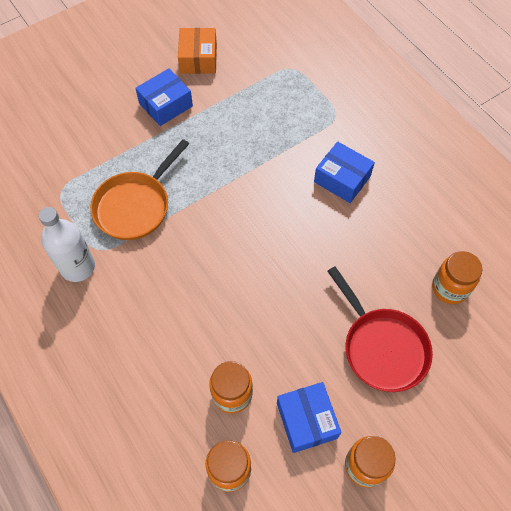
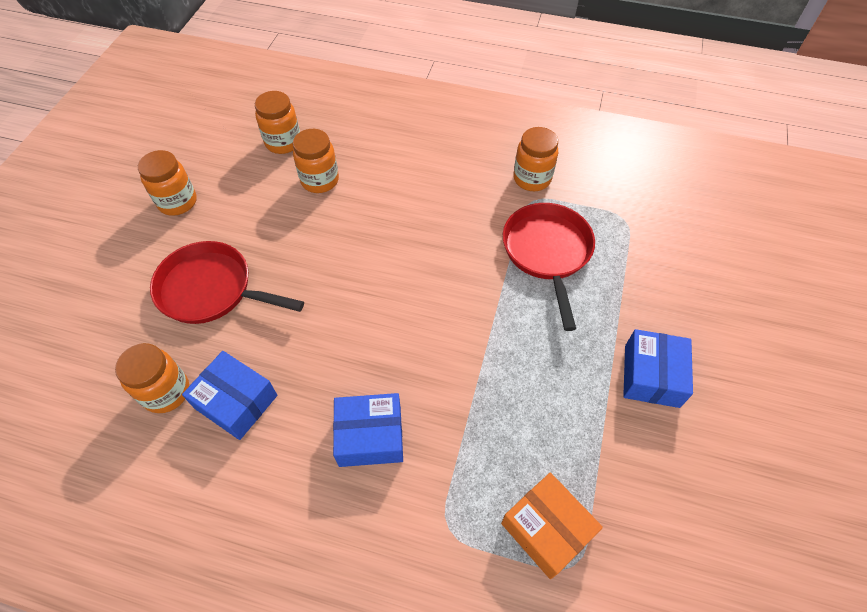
camera: 140 degrees right, 5 degrees down
(78, 267) = (532, 179): white bottle -> orange jar
(135, 206) = (547, 253): orange pan -> red pan
(198, 59) = (697, 473): orange box -> orange box (546, 529)
(306, 420) = (245, 200): blue box -> blue box (236, 401)

